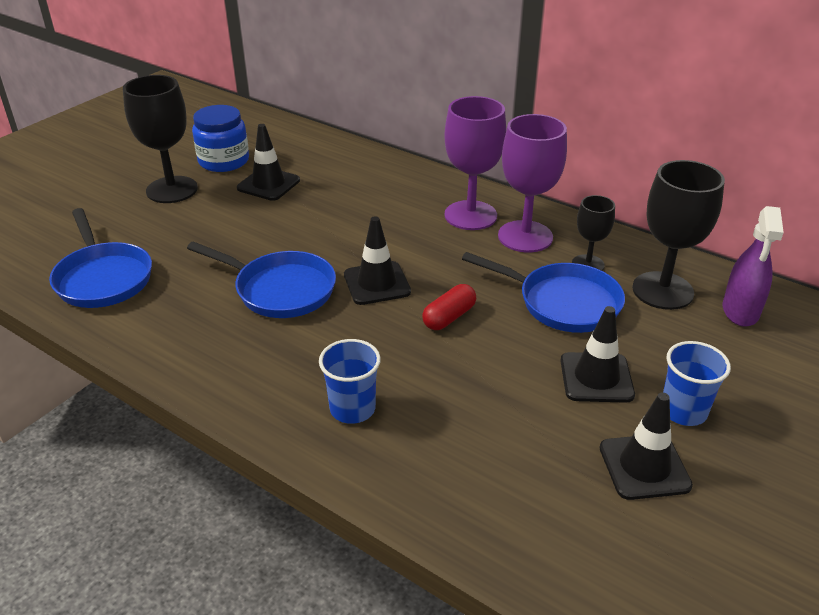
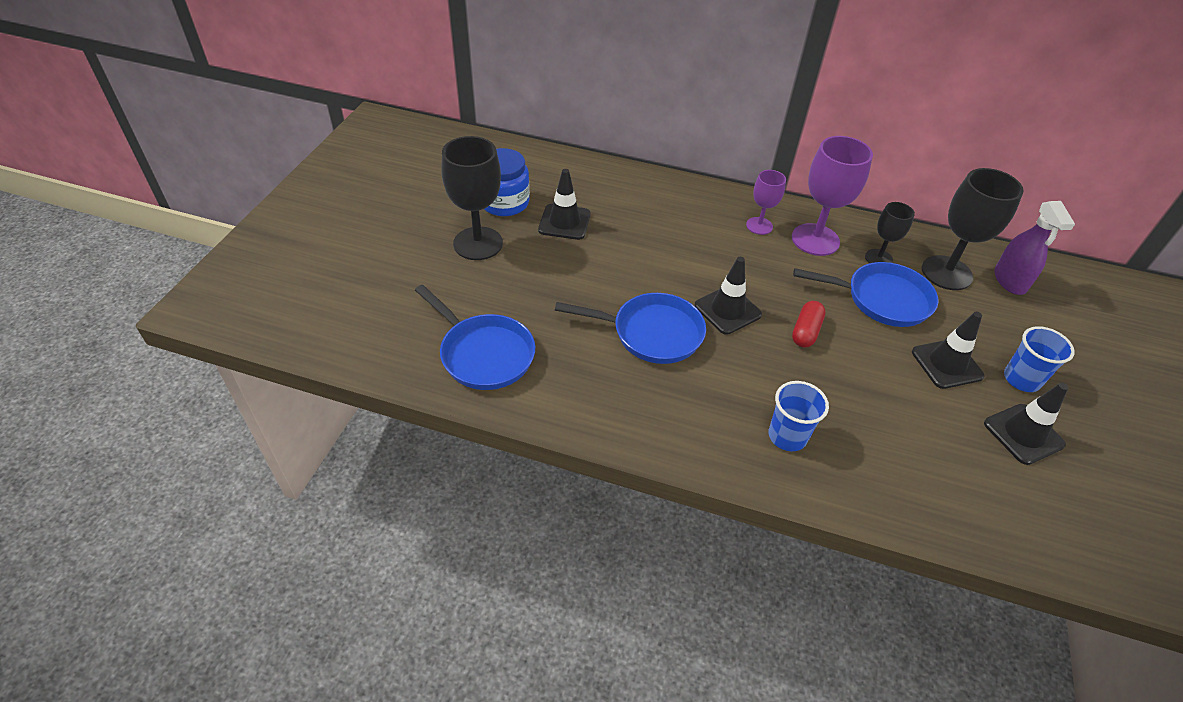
camera: 20 degrees left, 10 degrees up
(470, 215) = (759, 226): purple goblet -> purple goblet, size x0.56

